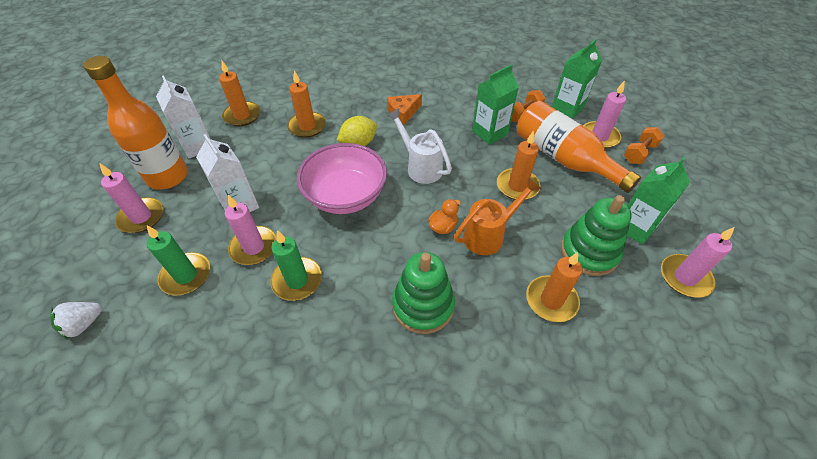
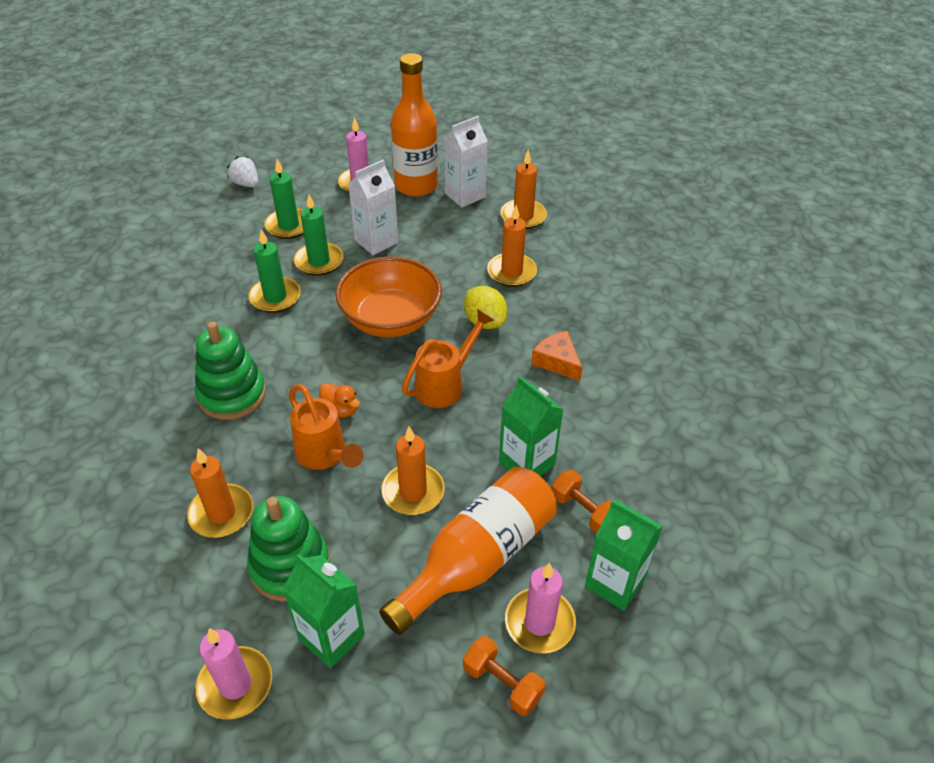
camera: 85 degrees right, 5 degrees down
(254, 247) = (319, 261): pink candle -> green candle
(346, 196) = (391, 319): pink bowl -> orange bowl
(420, 166) = (445, 384): white watering can -> orange watering can

